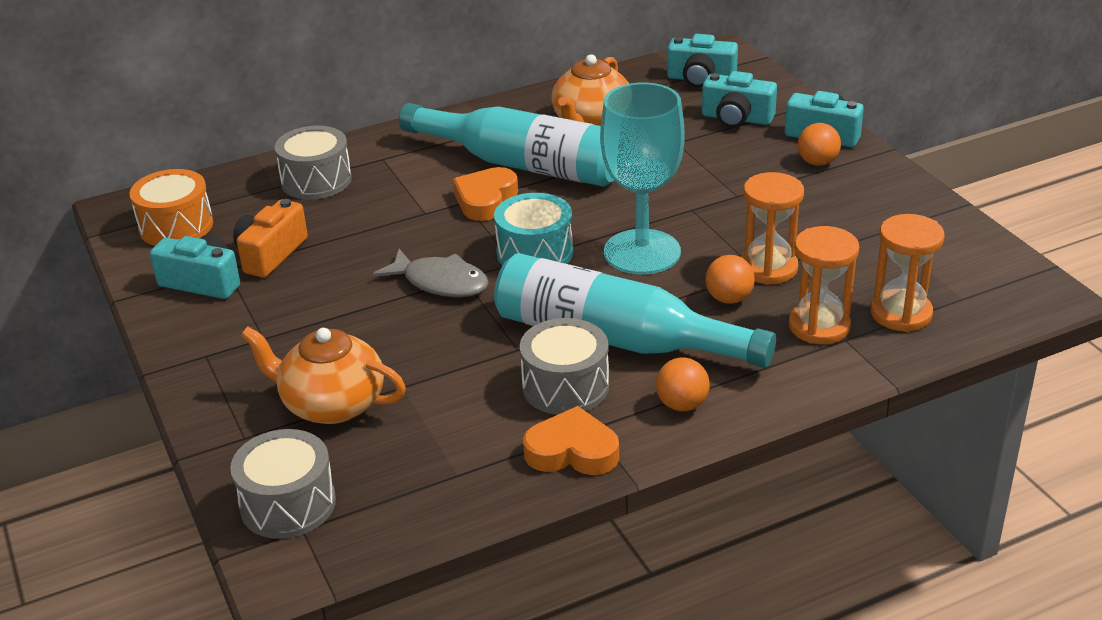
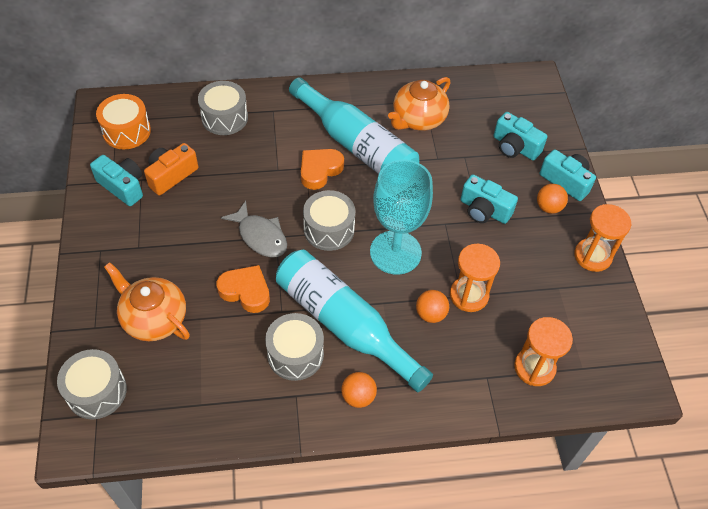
camera: 15 degrees right, 20 degrees up
(535, 252) = (329, 229): turquoise drum -> grey drum
(572, 451) = (275, 411): orange heart -> orange heart (246, 291)
(701, 79) = (509, 100): turquoise camera -> turquoise camera (484, 210)
(819, 326) = (476, 360): orange hourglass -> orange hourglass (592, 256)

